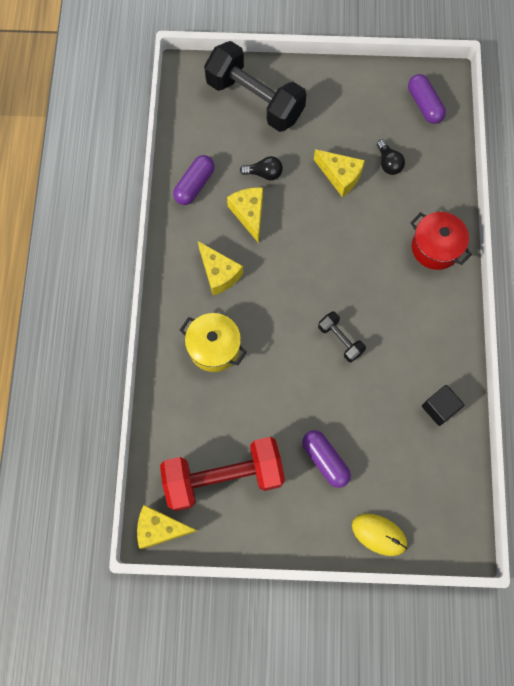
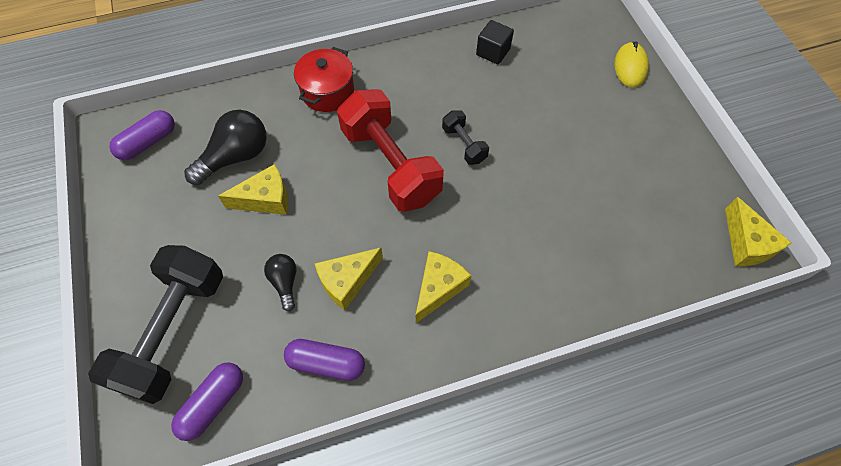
camera: 110 degrees left, 10 degrees down
(214, 347) = (530, 261): yellow pot -> none
(224, 477) = (660, 203): red dumbbell -> red dumbbell (391, 165)
(325, 460) = (591, 123): purple capsule -> purple capsule (213, 403)
(340, 176) = (266, 199): yellow cheese -> yellow cheese turned 60 degrees clockwise
(340, 340) = (464, 144): black dumbbell -> black dumbbell turned 60 degrees counterclockwise
(388, 163) = (236, 157): black light bulb -> black light bulb, size x1.78

